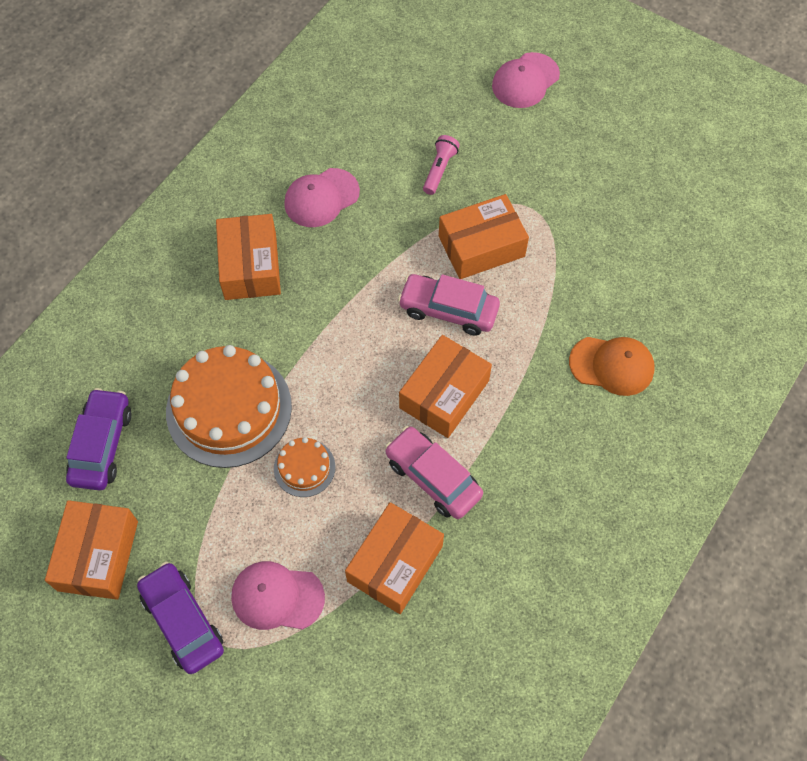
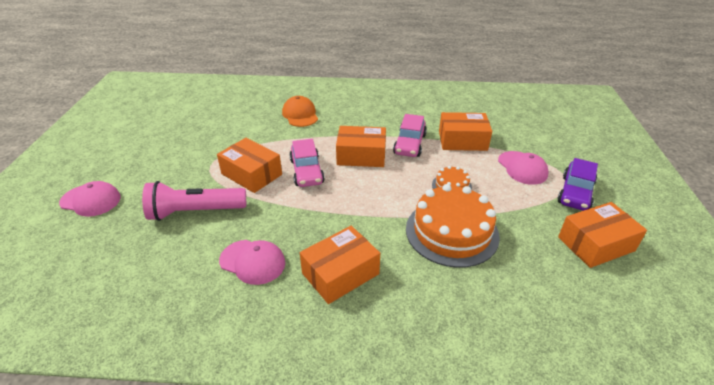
camera: 120 degrees left, 25 degrees down
(102, 445) = (541, 282): purple car -> none
(439, 170) = (195, 212): pink flashlight -> pink flashlight, size x1.99

